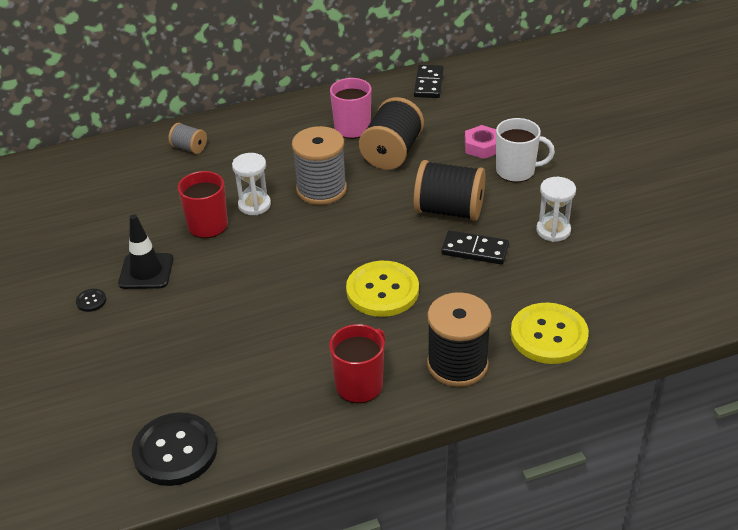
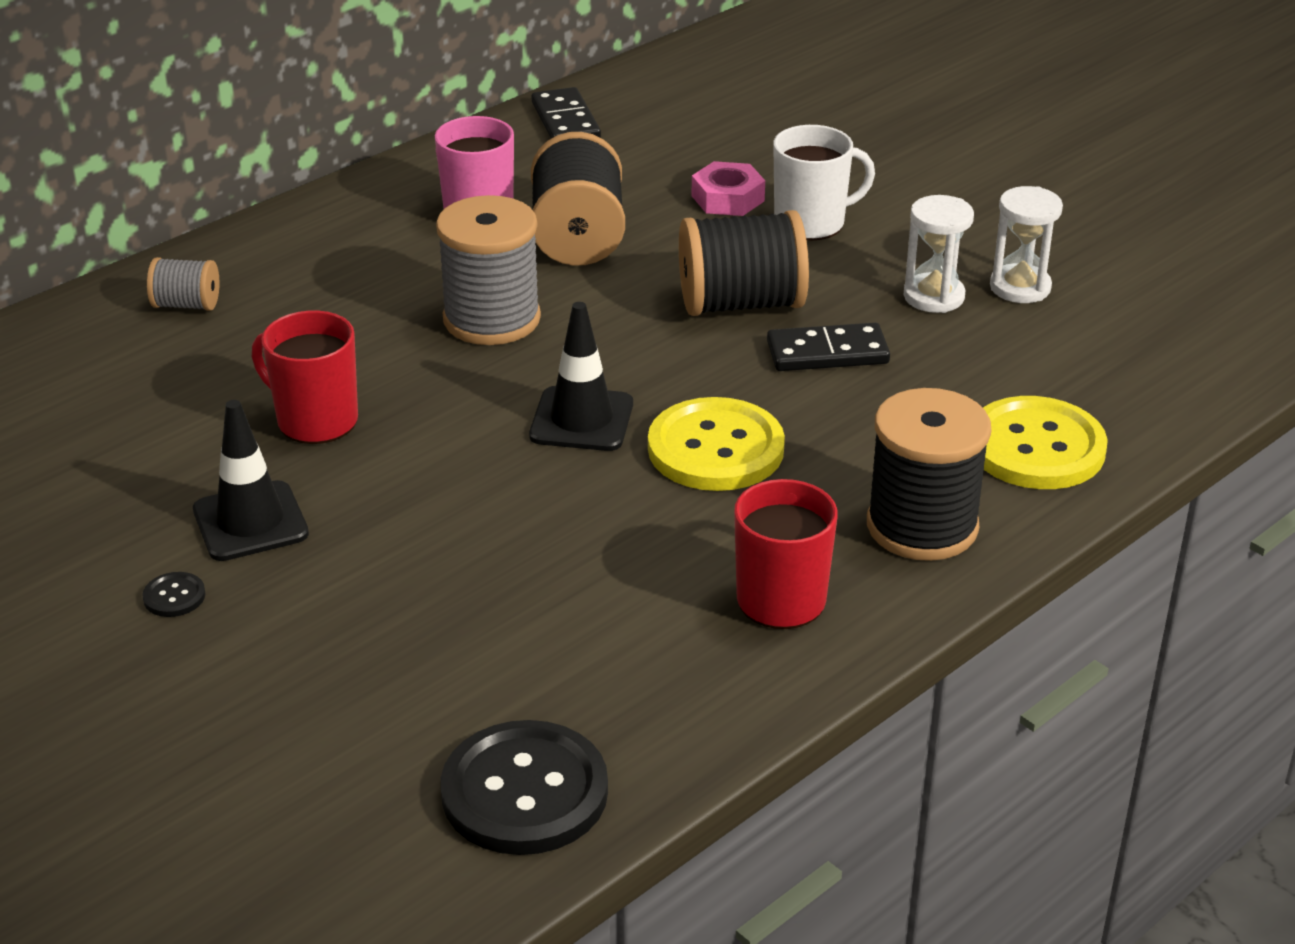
camera: 25 degrees left, 5 degrees down
(254, 205) = (384, 369): white hourglass -> white hourglass (1020, 287)
(328, 257) = (581, 420): none -> black traffic cone

